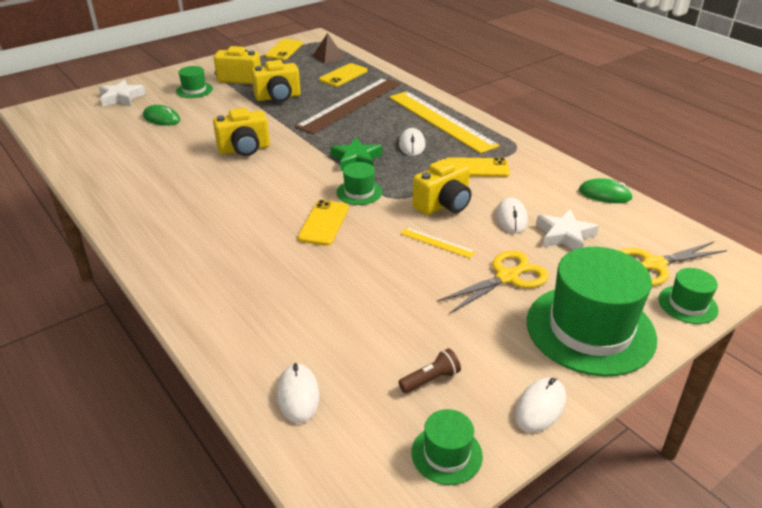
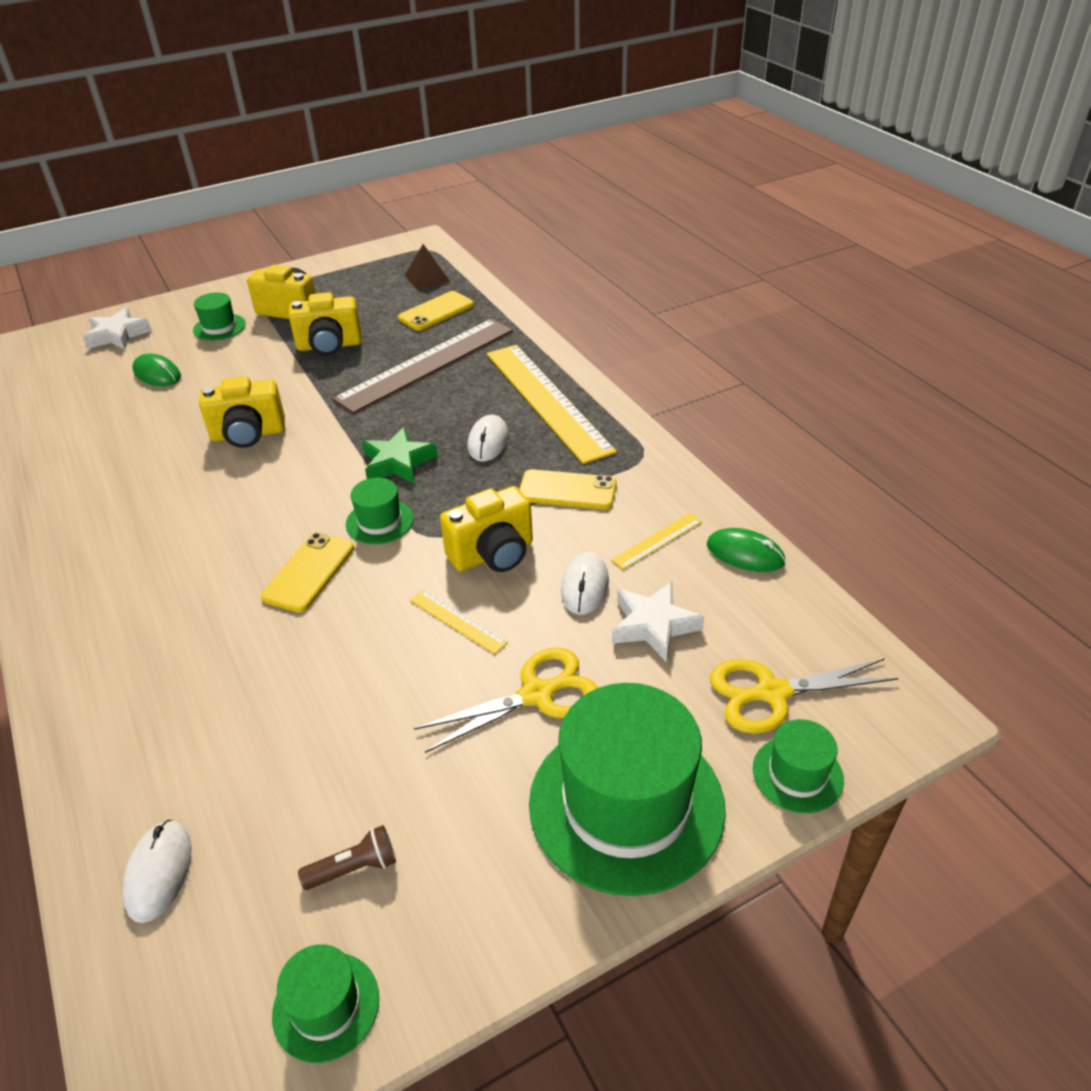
camera: 10 degrees right, 5 degrees up
(284, 50) = (369, 262): yellow phone -> none
(540, 407) = (495, 939): white mouse -> none
(547, 191) = (657, 541): none -> yellow ruler

